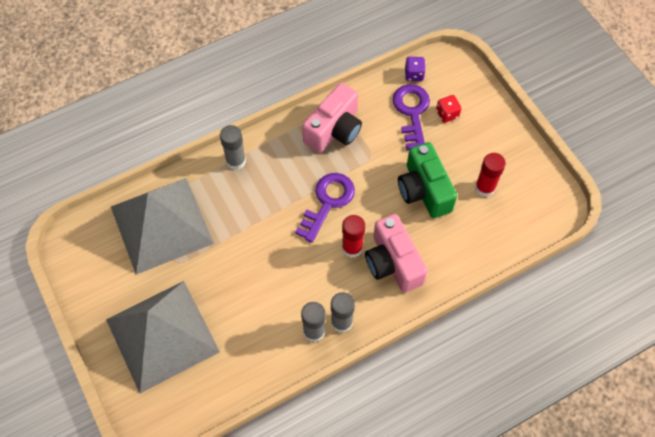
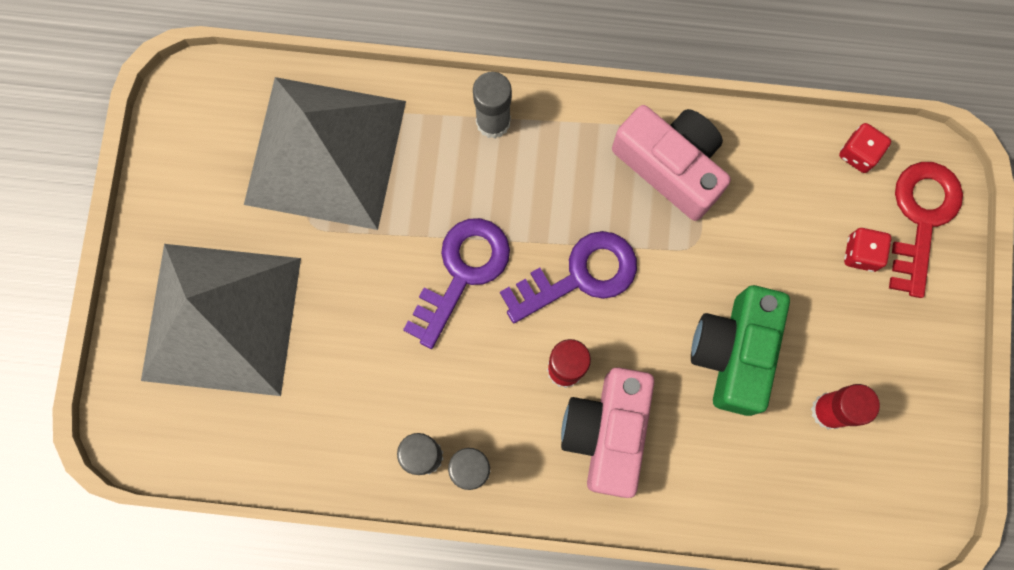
camera: 35 degrees right, 15 degrees up
(334, 130) = (670, 166): pink camera -> pink camera turned 120 degrees counterclockwise
(412, 112) = (809, 215): purple key -> purple key (462, 273)
(414, 74) = (859, 153): purple dice -> red dice
(461, 84) = (922, 218): none -> red key

